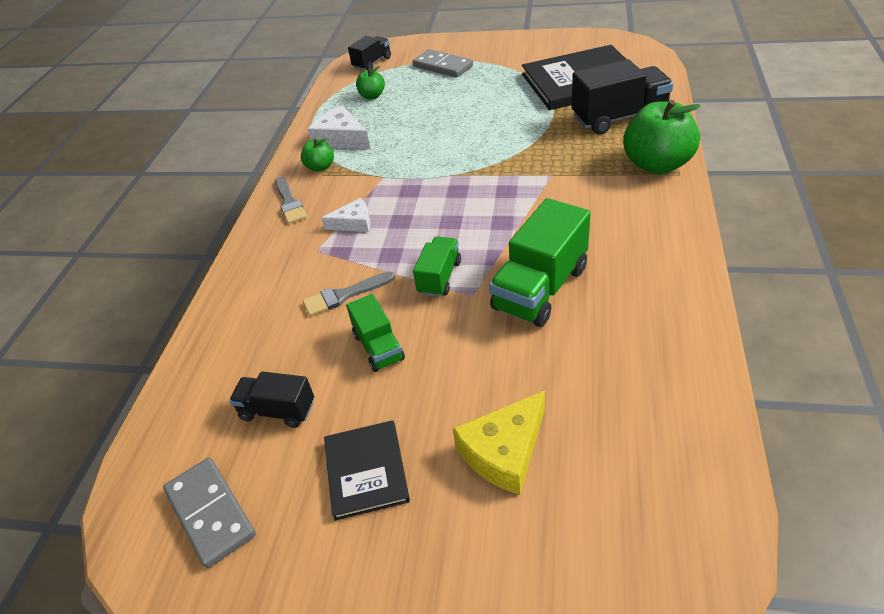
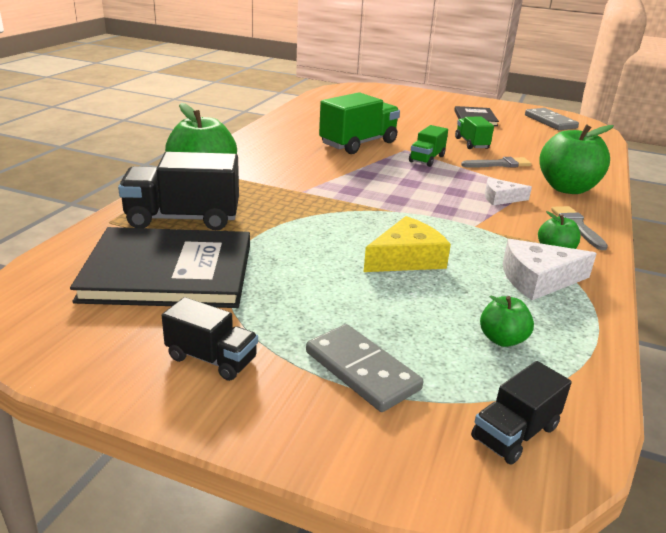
camera: 175 degrees left, 15 degrees down
(274, 264) = (567, 188): none -> green apple
(277, 410) = (529, 137): black truck -> black truck (211, 359)
(341, 138) = (538, 279): white cheese -> white cheese turned 120 degrees clockwise
(504, 451) = (407, 112): yellow cheese -> yellow cheese (406, 258)

